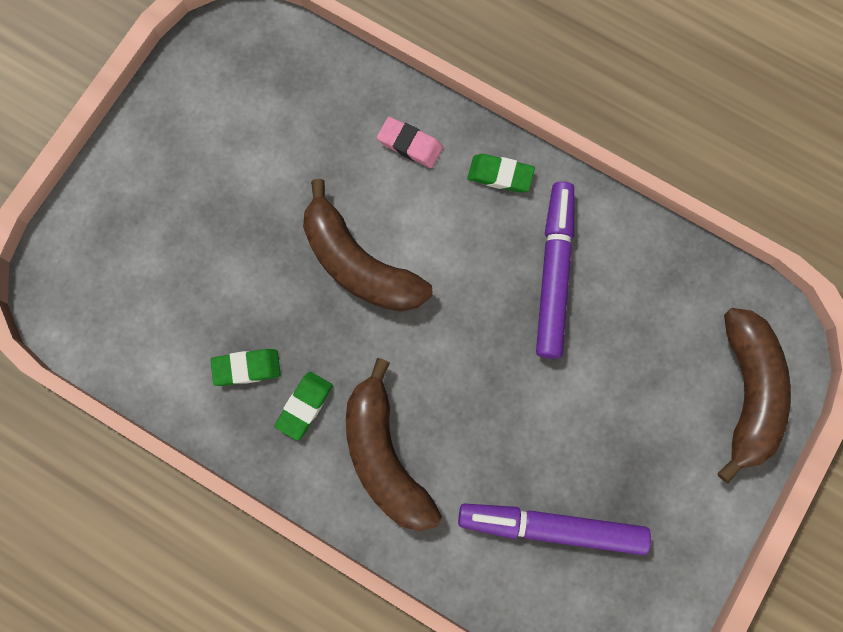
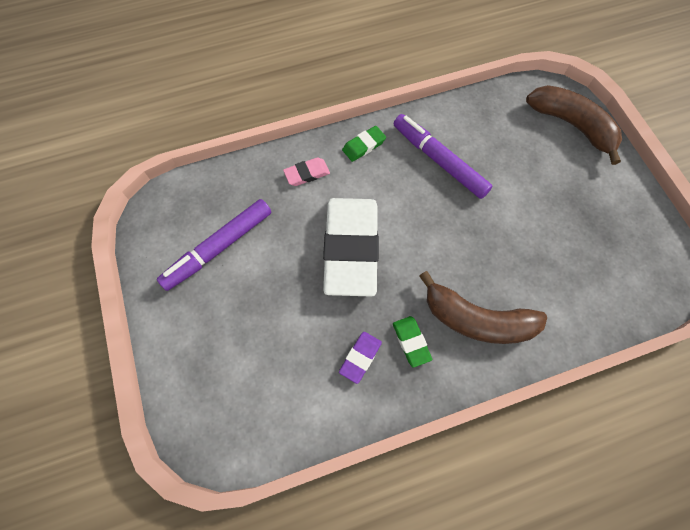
camera: 50 degrees left, 10 degrees down
(246, 368) = (360, 357): green eraser -> purple eraser
(359, 264) = (351, 248): brown banana -> white eraser
(552, 527) = (582, 264): purple marker -> purple marker (218, 248)

